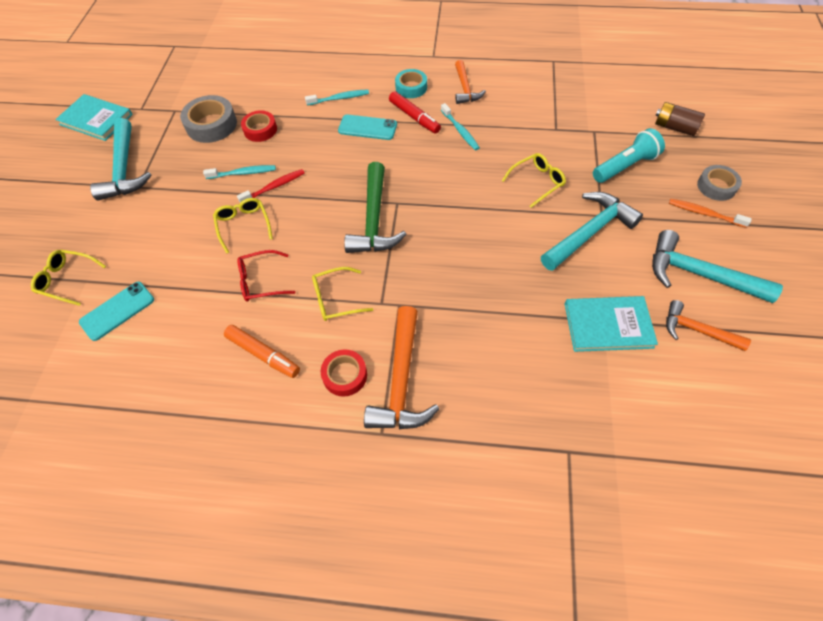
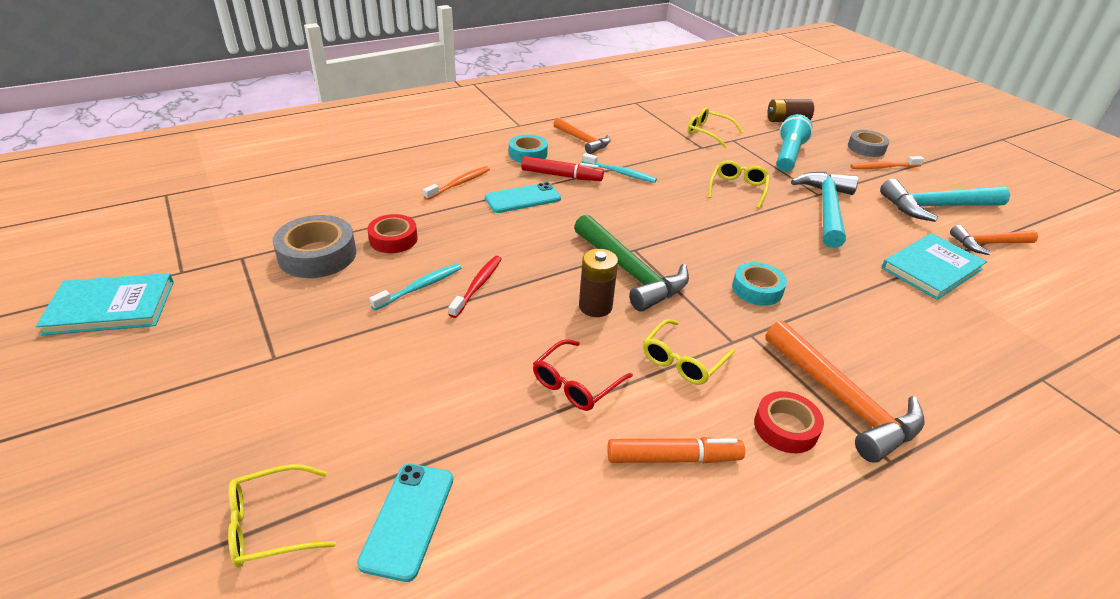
camera: 40 degrees left, 20 degrees down
(124, 169) = (226, 346): turquoise hammer -> none
(243, 226) = (484, 338): yellow glasses -> yellow glasses (709, 133)
(325, 235) = (595, 306): none -> brown battery
(339, 98) = (459, 184): turquoise toothbrush -> orange toothbrush
(444, 274) = (757, 289): none -> turquoise tape

